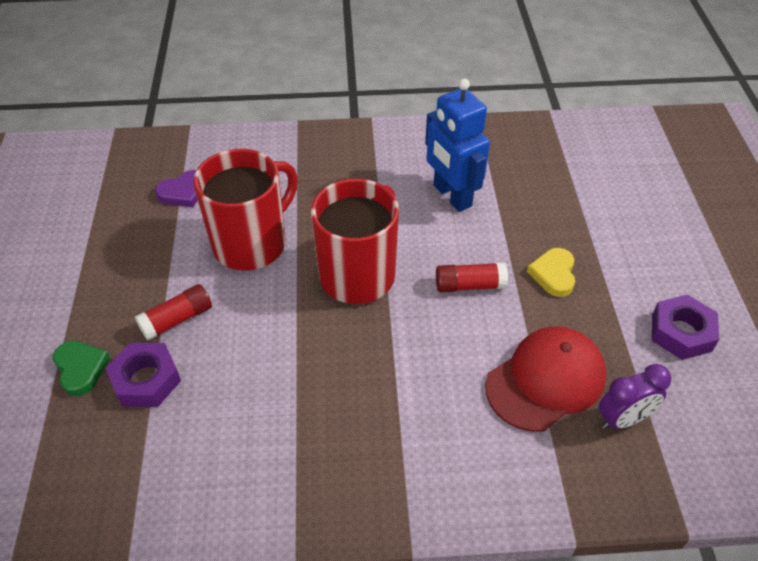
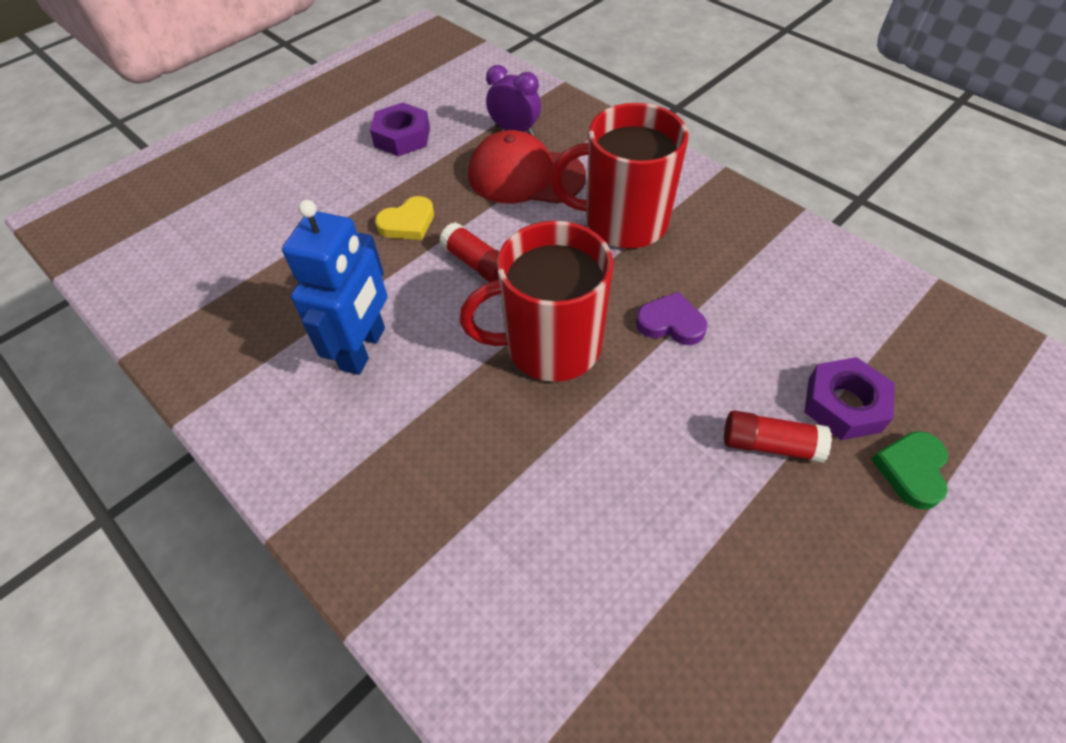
camera: 130 degrees left, 5 degrees up
(183, 192) = (625, 641): purple heart -> purple heart (671, 323)
(251, 244) = (614, 471): red mug -> red mug (623, 222)

